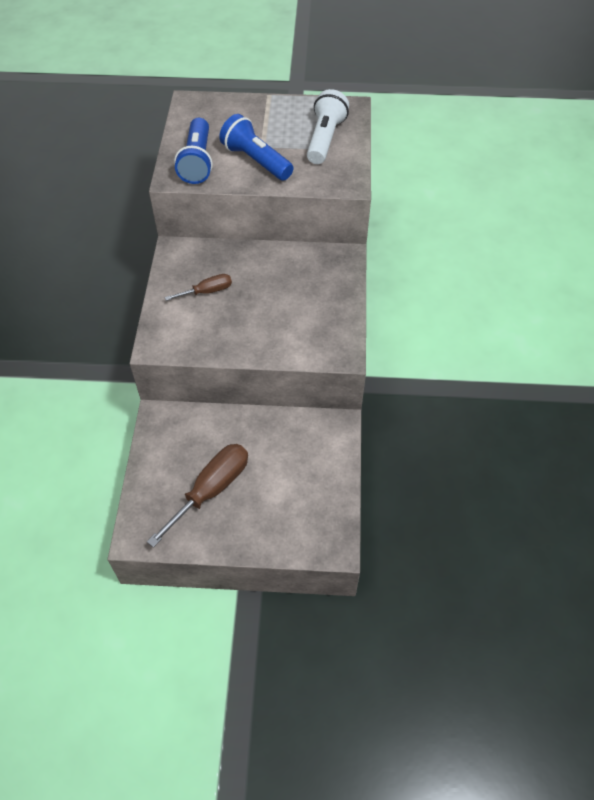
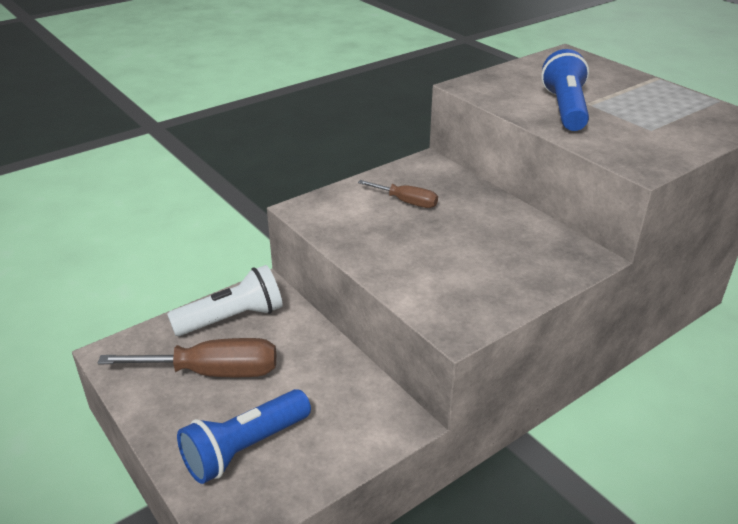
camera: 50 degrees right, 20 degrees down
(197, 162) = (506, 86): blue flashlight -> blue flashlight (245, 448)
(325, 139) = (670, 127): white flashlight -> white flashlight (232, 318)

